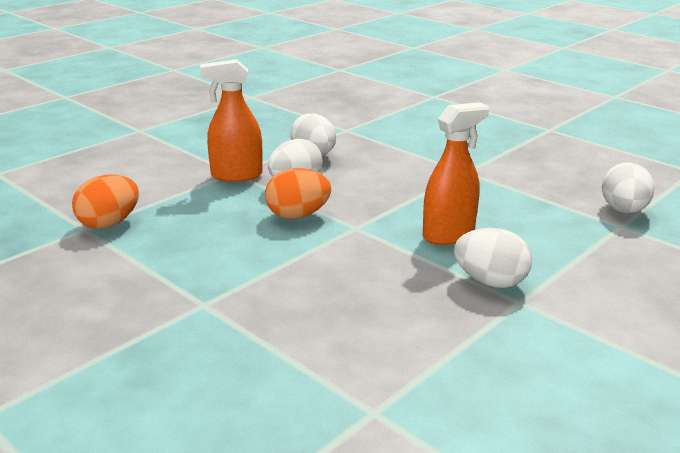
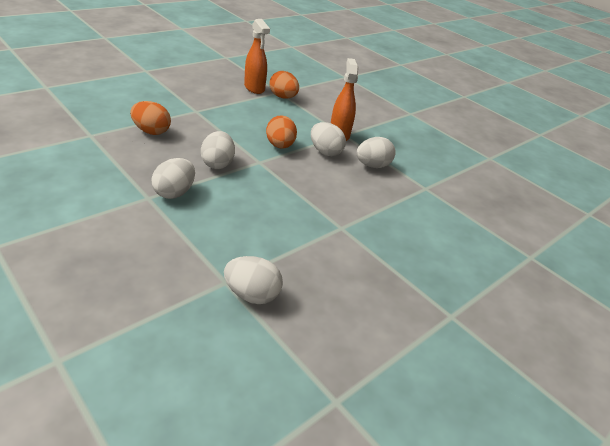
camera: 90 degrees right, 10 degrees up
(316, 339) = (151, 131): none -> orange egg
(385, 258) = (217, 164): none -> white egg
(448, 235) = (238, 192): orange spray bottle -> orange spray bottle (254, 88)

